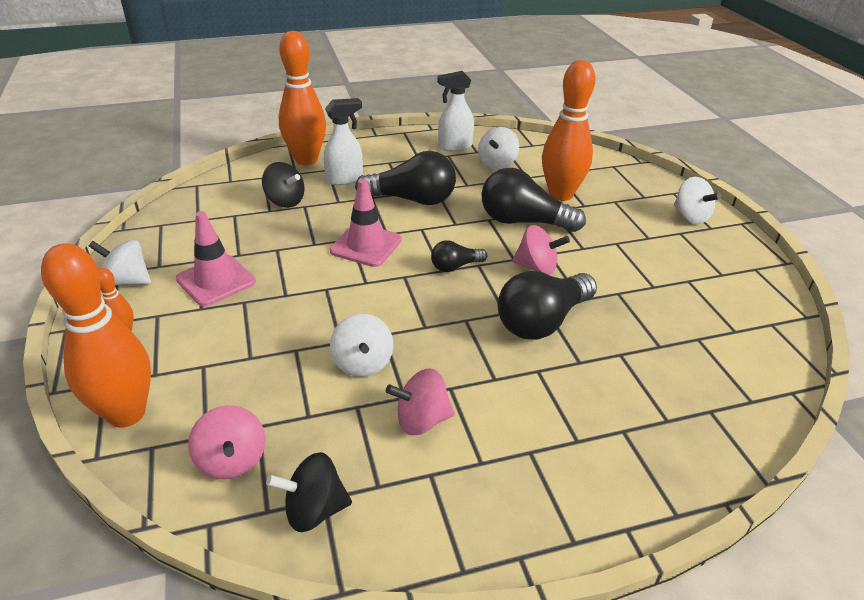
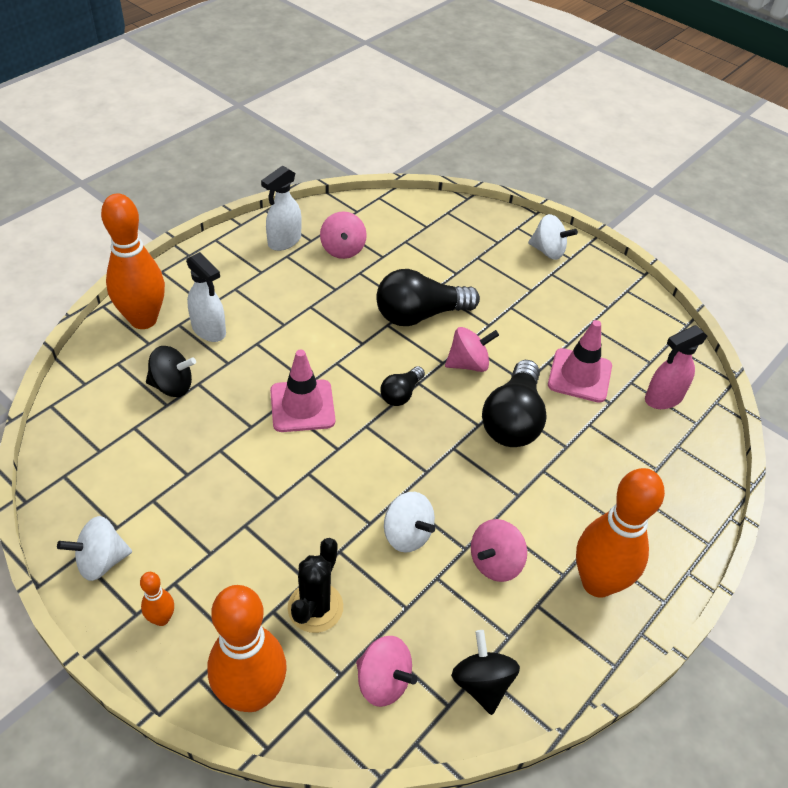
camera: 35 degrees left, 10 degrees up
(216, 280) = (194, 515): pink traffic cone -> pink traffic cone (579, 375)
(236, 379) = (315, 607): none -> black cactus
(314, 510) = (482, 683): black spinning top -> black spinning top turned 120 degrees clockwise
(345, 179) = (209, 330): white spray bottle -> white spray bottle turned 105 degrees clockwise
(412, 200) = (299, 330): black light bulb -> none
(497, 163) = (343, 249): white spinning top -> pink spinning top
(561, 194) = (428, 267): orange bowling pin -> orange bowling pin (597, 583)
(725, 365) = (663, 398): none -> pink spray bottle

